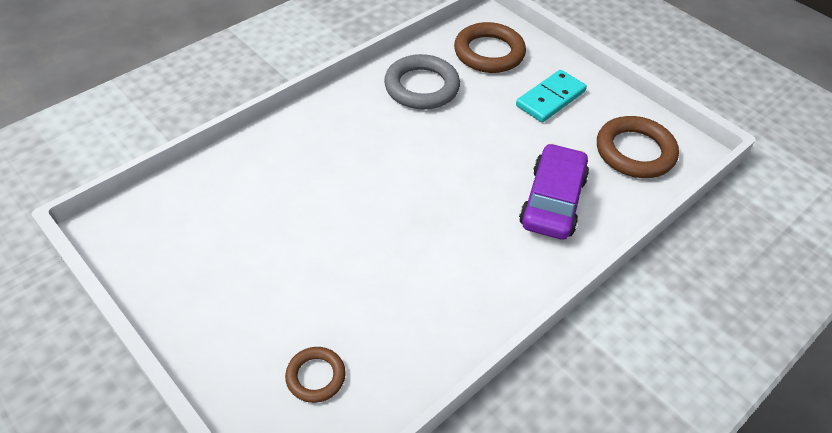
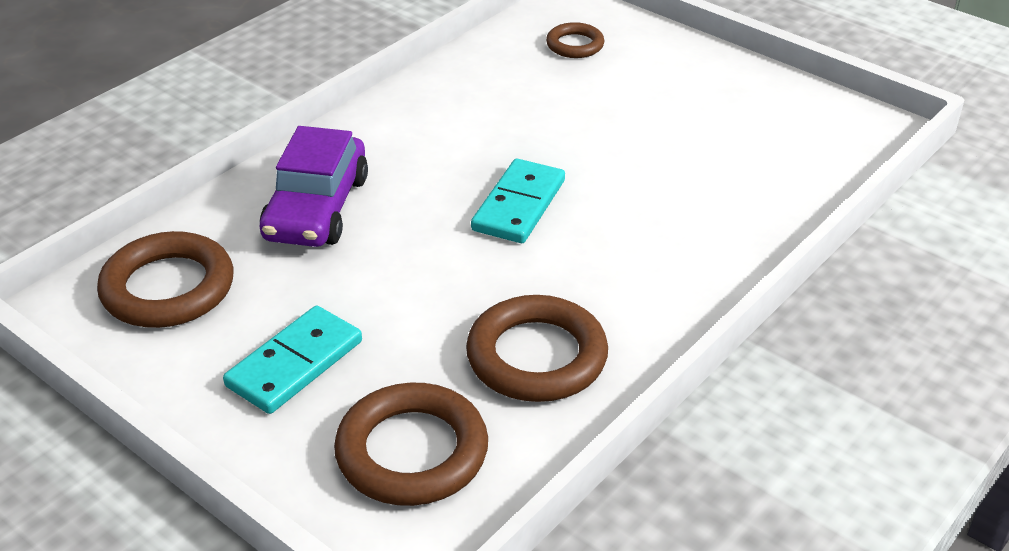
camera: 175 degrees right, 10 degrees down
(412, 186) = (518, 205): none -> turquoise domino
(421, 87) = (536, 356): grey ring -> brown ring

